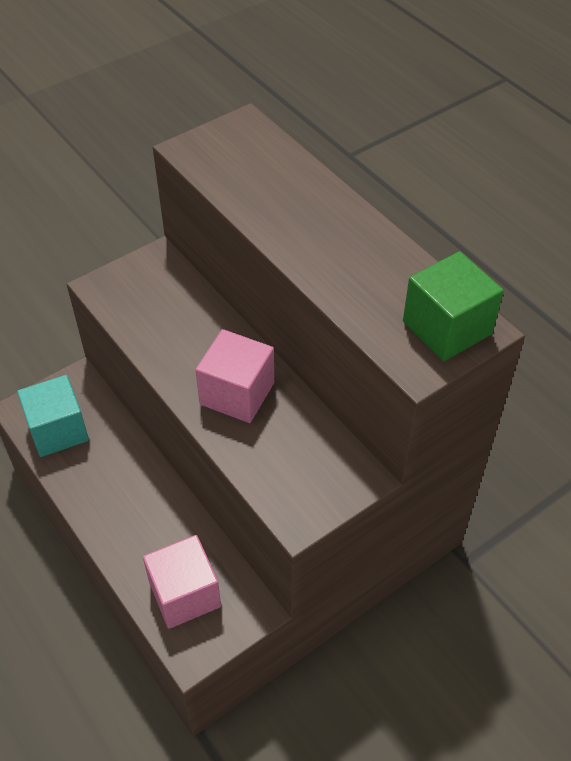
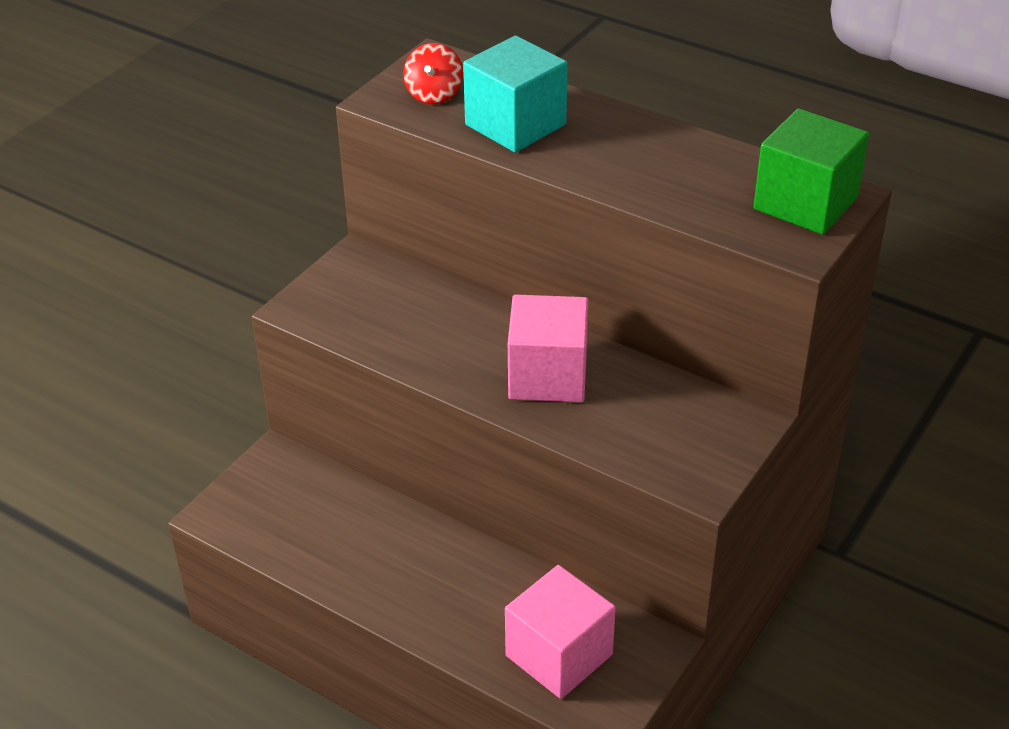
camera: 20 degrees left, 10 degrees down
(58, 430) = (283, 522): turquoise cube -> turquoise cube (515, 125)
(226, 154) = (434, 94): none -> red spinning top

